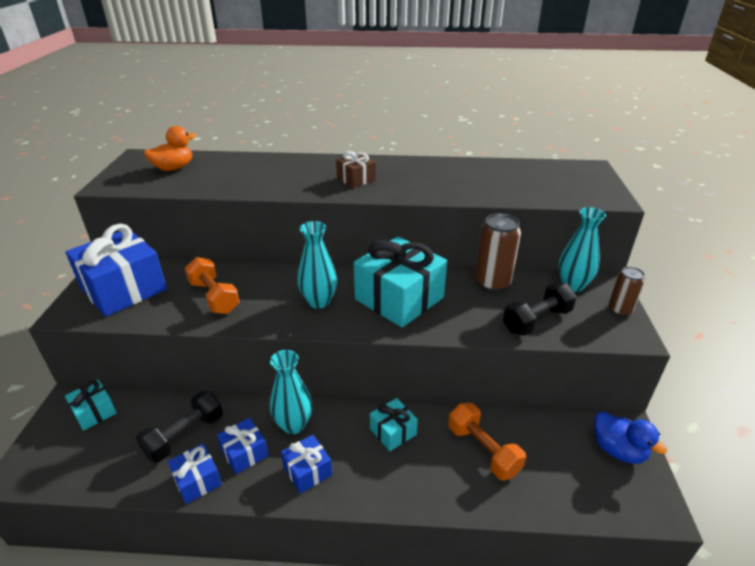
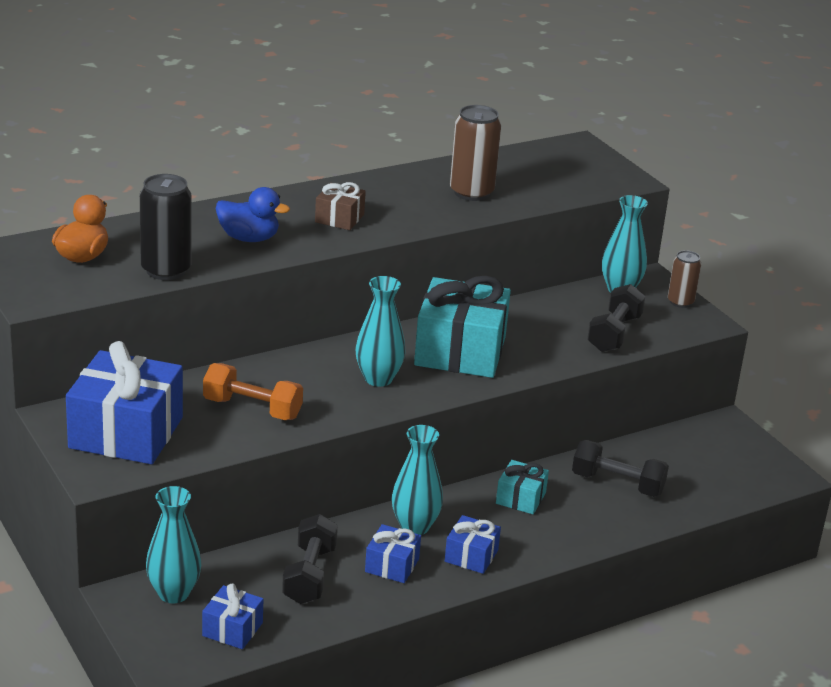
camera: 35 degrees left, 5 degrees down
(94, 412) = (173, 593): turquoise gift -> turquoise vase
(197, 480) = (371, 601): blue gift -> blue gift (232, 629)
(204, 186) = (166, 270): none -> black can
(483, 450) = (617, 484): orange dumbbell -> black dumbbell
(492, 283) = (539, 308): brown can -> brown can (471, 192)
(618, 450) = (732, 444): blue duck -> blue duck (249, 238)

